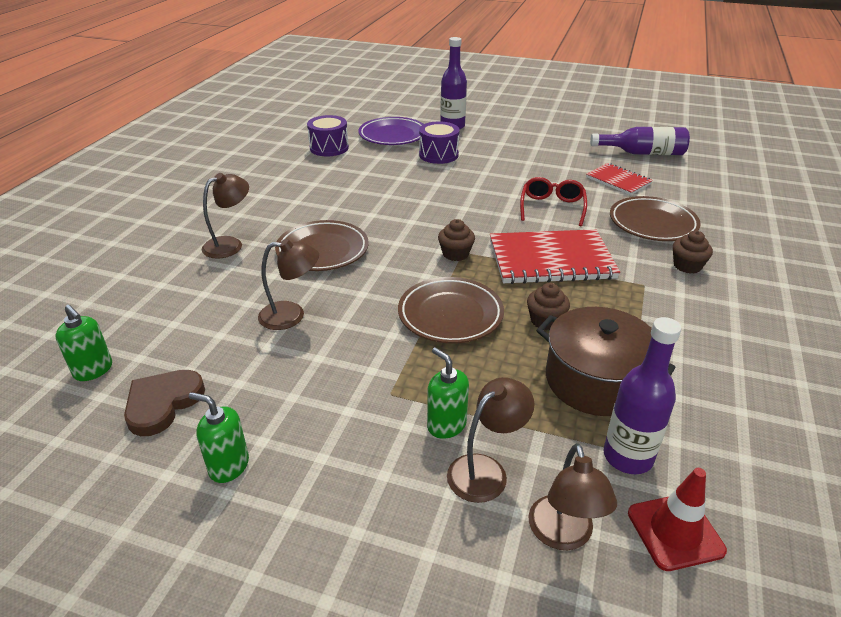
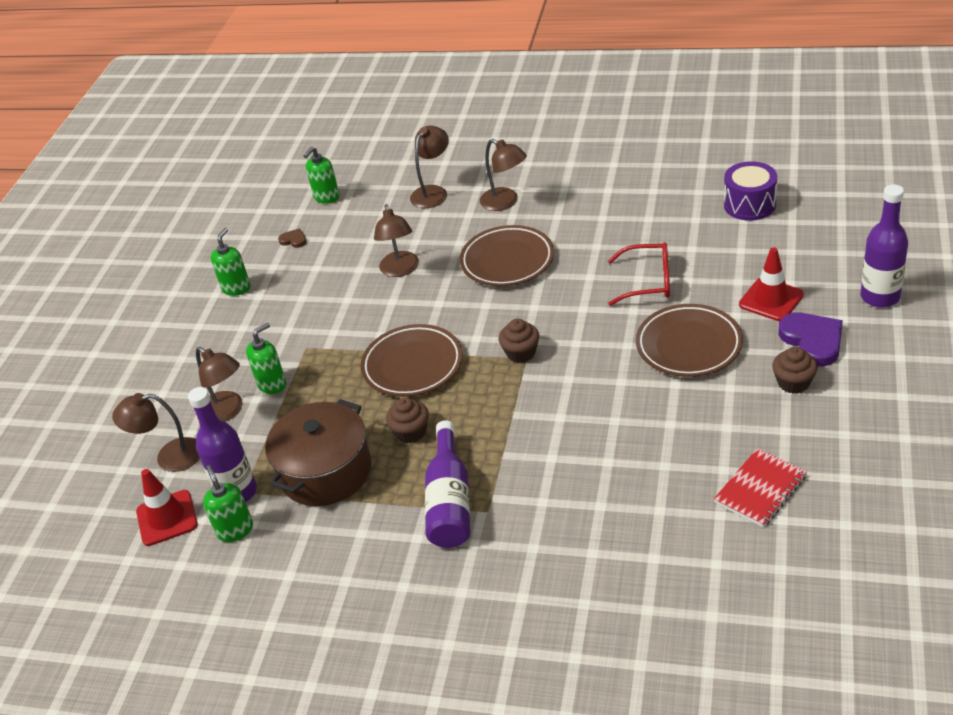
camera: 90 degrees right, 5 degrees up
(163, 403) = (293, 240): brown heart -> brown heart, size x0.48
(169, 286) = (433, 192): none -> brown lamp
(393, 135) = (816, 247): purple plate -> none
(438, 155) = (771, 300): purple drum -> red traffic cone
(485, 149) = (812, 341): none -> purple heart
(551, 260) = (524, 429): red notebook -> none
(552, 208) = (651, 422): red glasses -> red glasses (647, 282)
(643, 153) = (881, 522): purple bottle -> purple bottle (449, 501)
(652, 223) = (637, 524): brown plate -> brown plate (688, 345)
(686, 457) = (235, 530): none -> green soap dispenser
(687, 266) = (536, 554): brown cupcake -> brown cupcake (793, 383)

